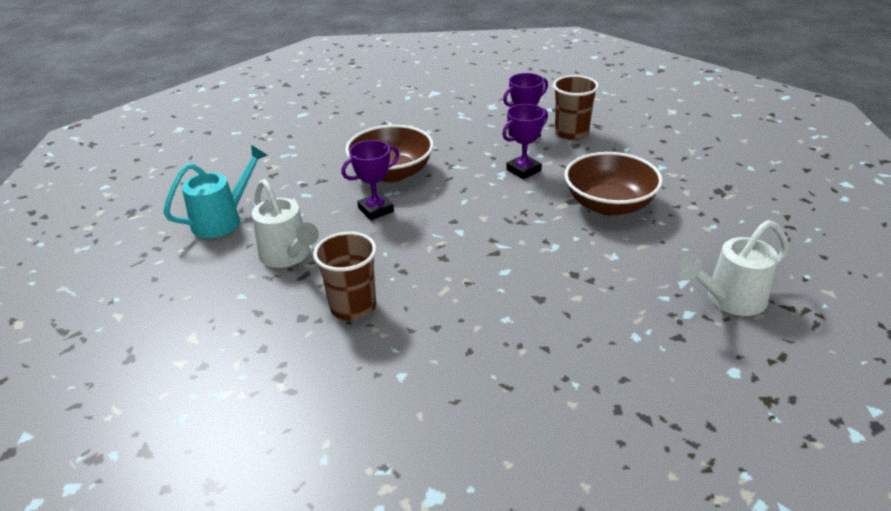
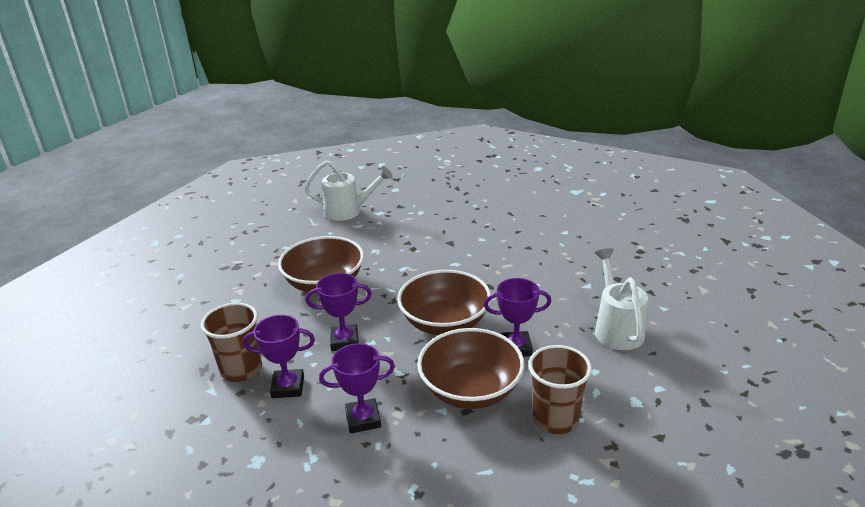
camera: 150 degrees left, 5 degrees down
(223, 220) = (679, 393): turquoise watering can -> none
(353, 307) = (577, 274): brown cup -> brown cup (555, 419)
(451, 137) = (363, 419): none -> purple trophy
(455, 209) = (445, 322): none -> brown bowl

